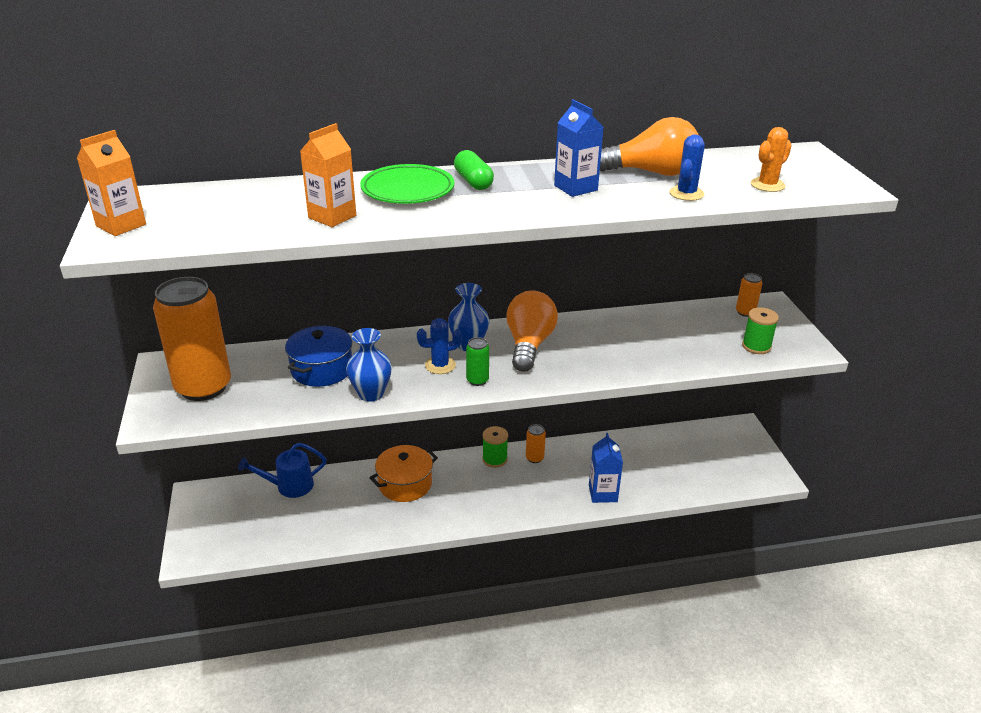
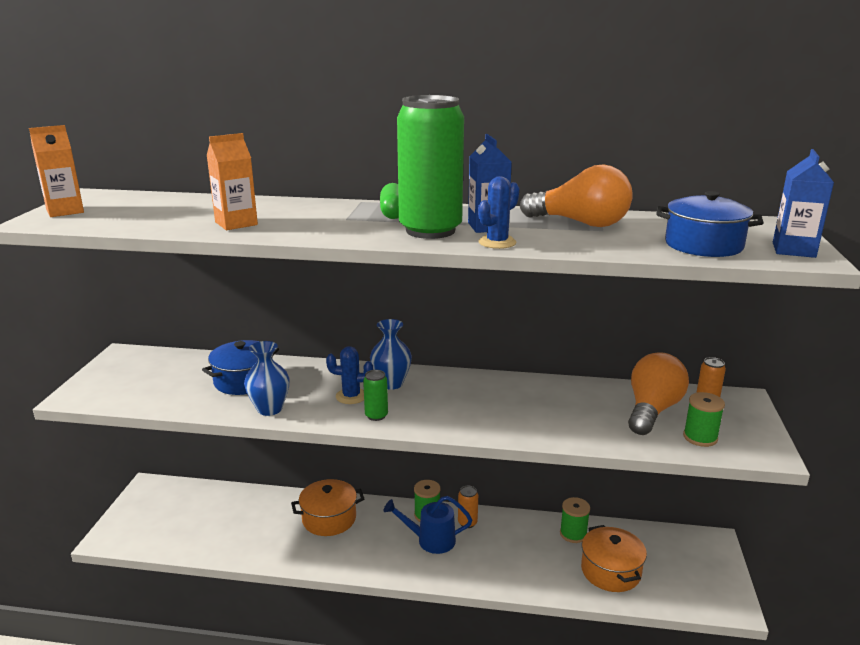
camera: 20 degrees right, 10 degrees down
(203, 387) = (137, 377): orange can -> none
(289, 486) = (227, 497): blue watering can -> blue watering can (430, 540)
(407, 190) = (326, 212): green plate -> none
(529, 200) = (430, 230): none -> green can
(529, 345) = (450, 393): orange light bulb -> orange light bulb (652, 410)
(603, 493) = (520, 575): blue carton -> blue carton (793, 250)
(629, 447) = (573, 534): none -> green spool
(674, 472) = (610, 571): none -> orange pot
(686, 193) = (601, 242): blue cactus -> blue cactus (497, 242)
(767, 185) = (703, 245): orange cactus -> blue pot

